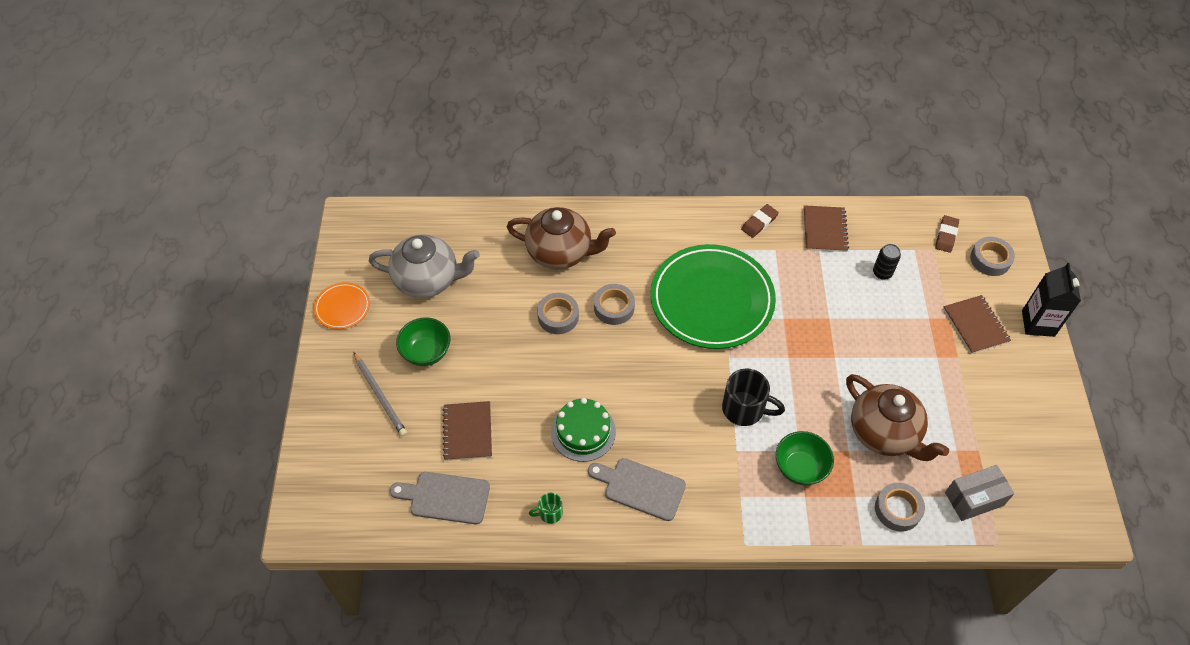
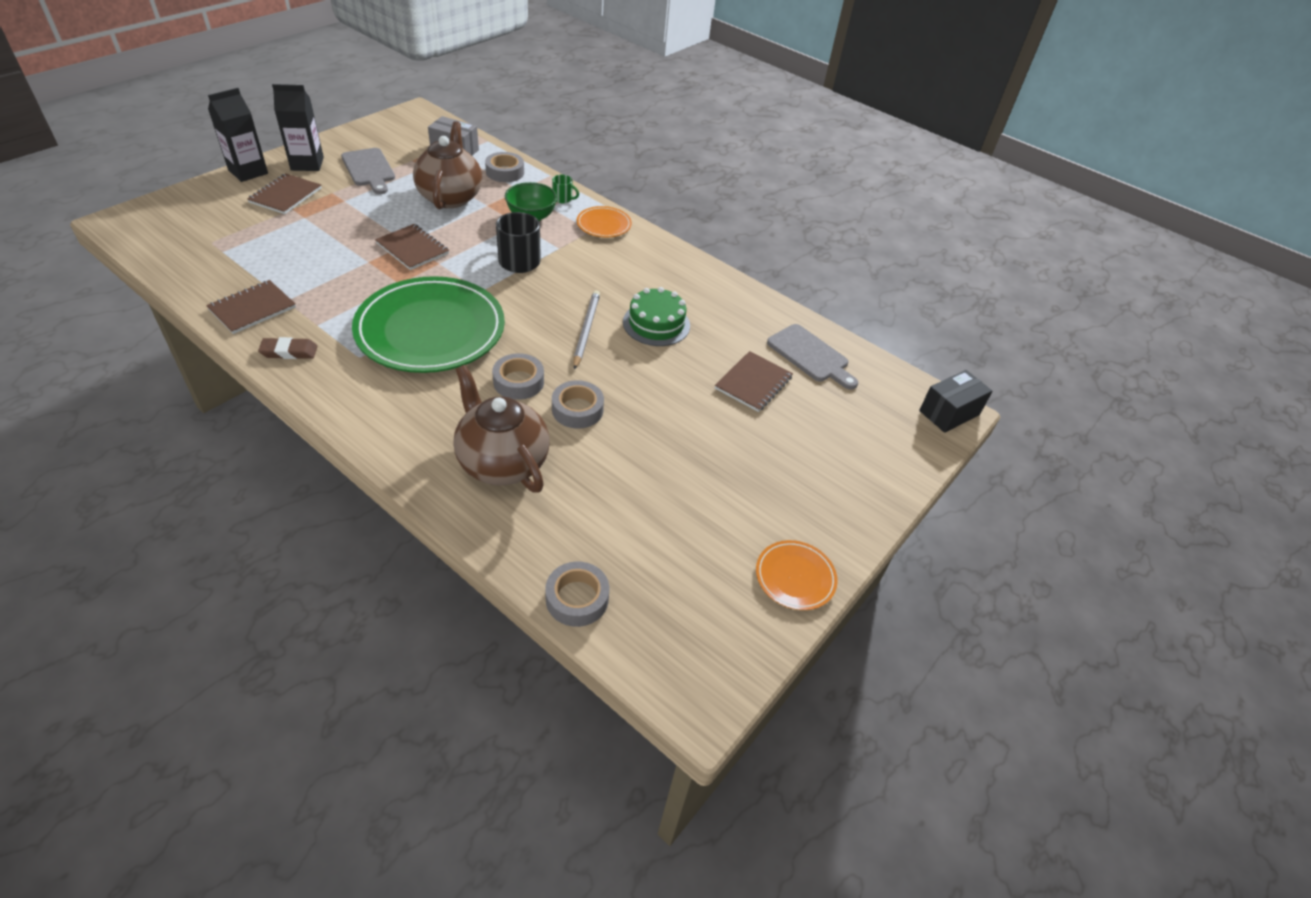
camera: 145 degrees left, 10 degrees down
(303, 523) = (949, 413): none -> black box
(380, 395) = (814, 461): grey pencil -> grey pencil (586, 330)
(426, 353) = (737, 466): green bowl -> none
(428, 280) = (671, 537): grey teapot -> none
(549, 513) = (735, 300): green mug -> green mug (563, 199)
(640, 488) = (653, 273): grey cutting board -> grey cutting board (369, 169)
(739, 514) = (604, 225): none -> orange plate
(823, 354) = (412, 248): none -> brown notebook
(882, 273) = (275, 256): black can -> none
(946, 236) = (182, 242): brown eraser -> none
(990, 259) = (191, 212): grey tape -> grey tape (577, 598)
(1026, 369) = (307, 164): none -> black carton

